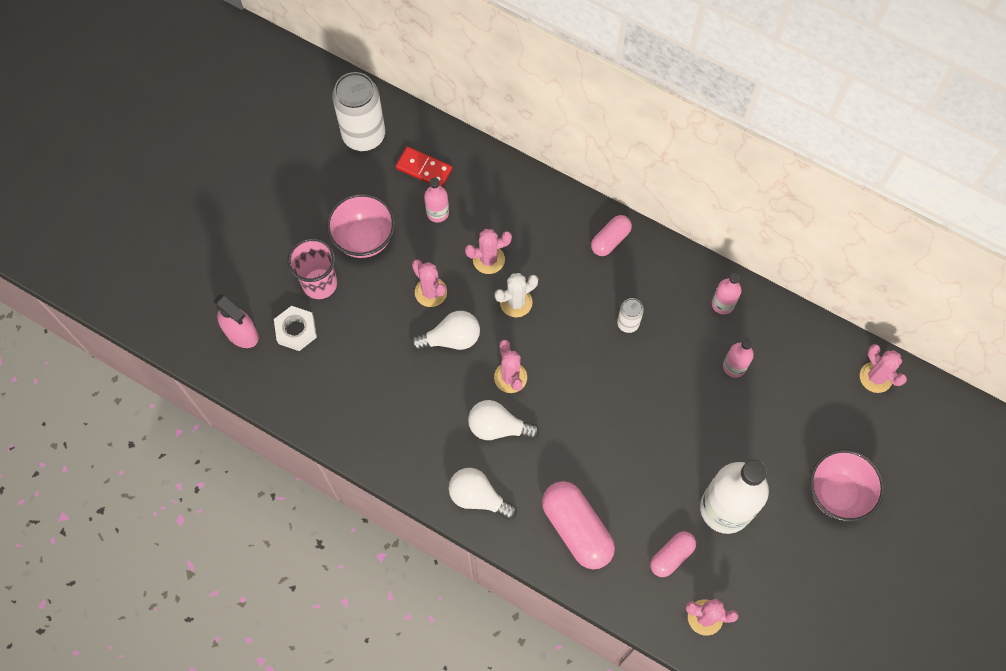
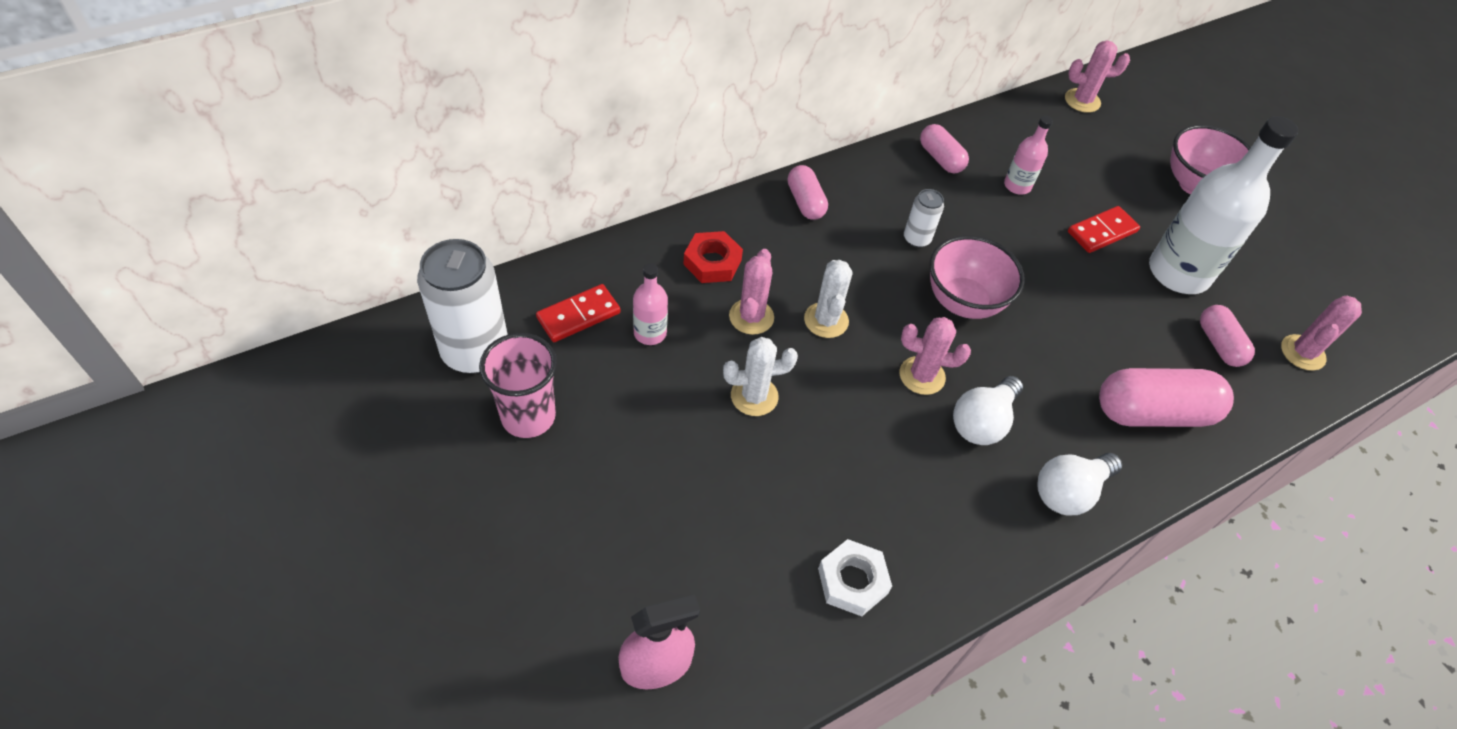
camera: 65 degrees left, 15 degrees down
(296, 330) = (703, 585): white nut -> white nut (852, 581)
(319, 284) = (652, 516): pink cup -> pink cup (528, 416)
(364, 239) = (625, 428): pink bowl -> pink bowl (963, 302)
(430, 292) = (754, 396): pink cactus -> white cactus
(451, 338) = (833, 408): white light bulb -> none
(516, 214) = (712, 262): none -> red nut
(722, 304) = (940, 158): pink bottle -> pink capsule
(729, 442) = (1102, 232): none -> red domino

